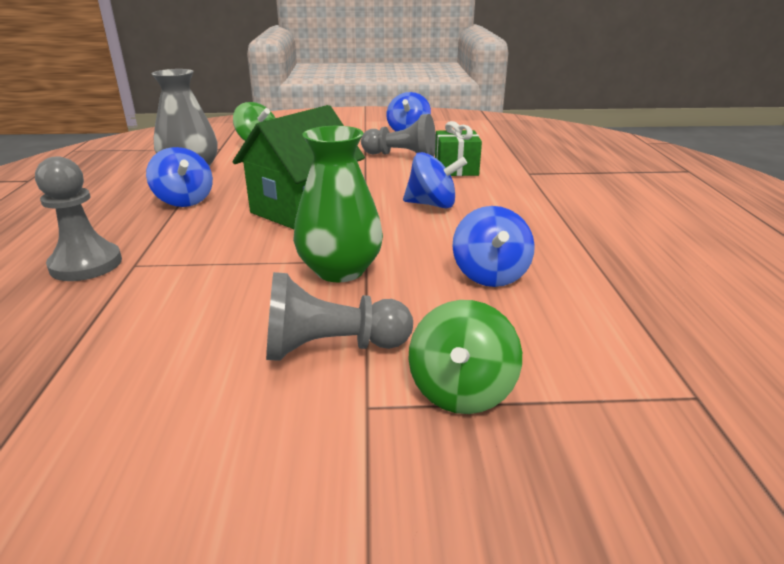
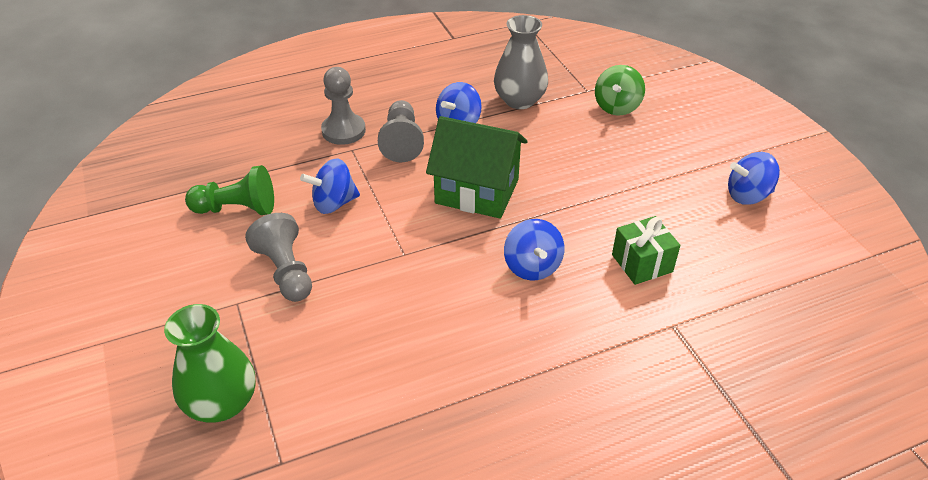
camera: 70 degrees right, 15 degrees up
(136, 381) = (237, 209): none -> green pawn
(340, 270) = (382, 245): green vase -> green vase (222, 403)
(401, 156) = (653, 213): grey pawn -> grey pawn (402, 142)
(461, 391) = (258, 340): green spinning top -> none
(490, 275) = (408, 330): blue spinning top -> blue spinning top (334, 203)

